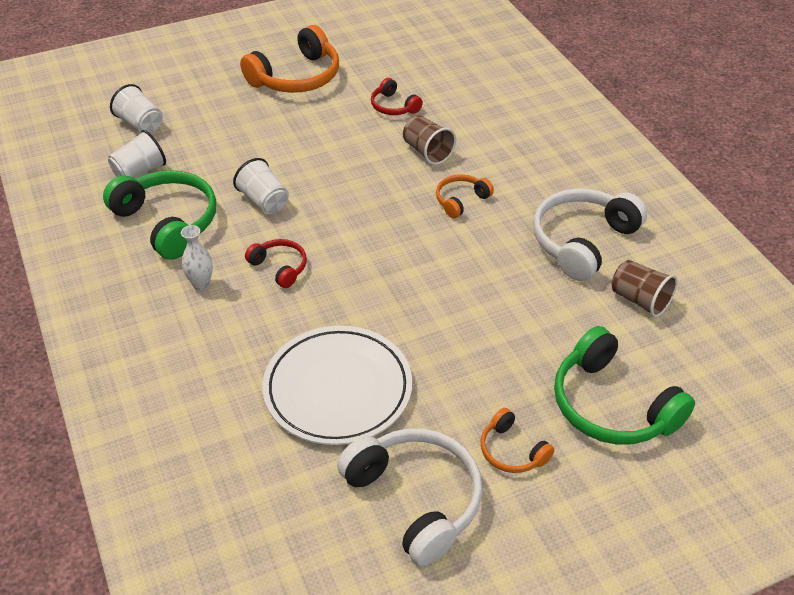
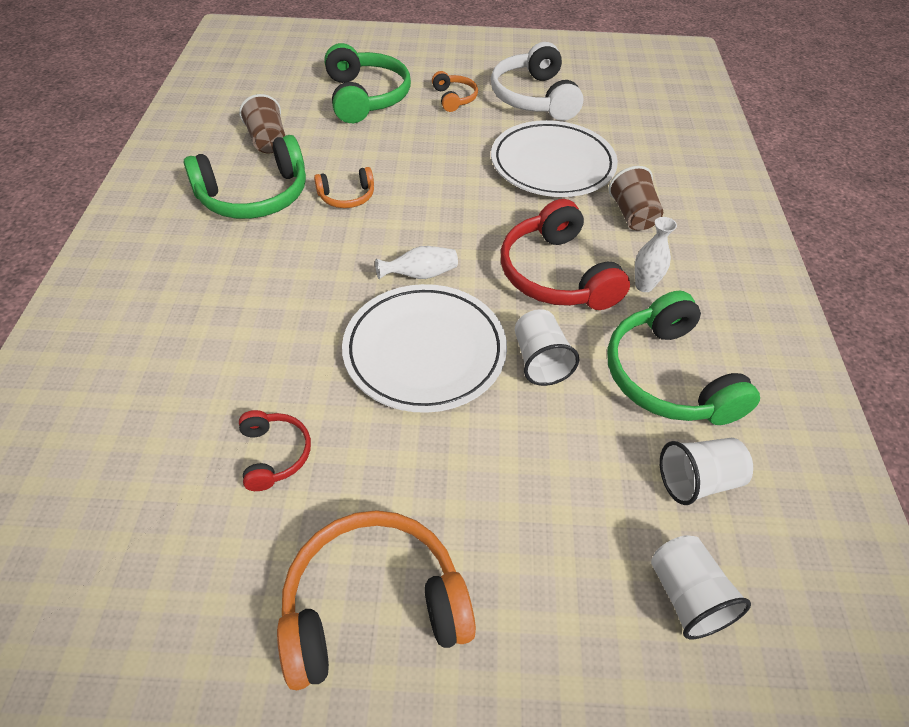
camera: 155 degrees left, 5 degrees up
(280, 267) = (556, 274): red headphones -> red headphones, size x1.93
(347, 180) = (425, 351): none -> white plate
(388, 228) = (420, 275): none -> white vase
(427, 152) = (299, 353): brown cup -> brown cup (632, 215)
(461, 200) = (321, 276): orange headphones -> orange headphones (347, 196)
(582, 241) = (255, 196): white headphones -> green headphones

